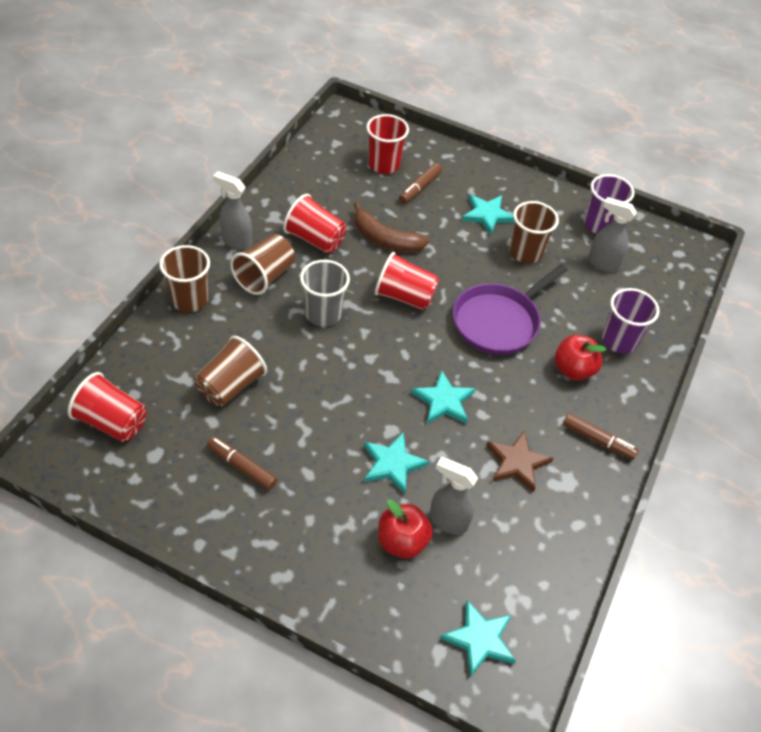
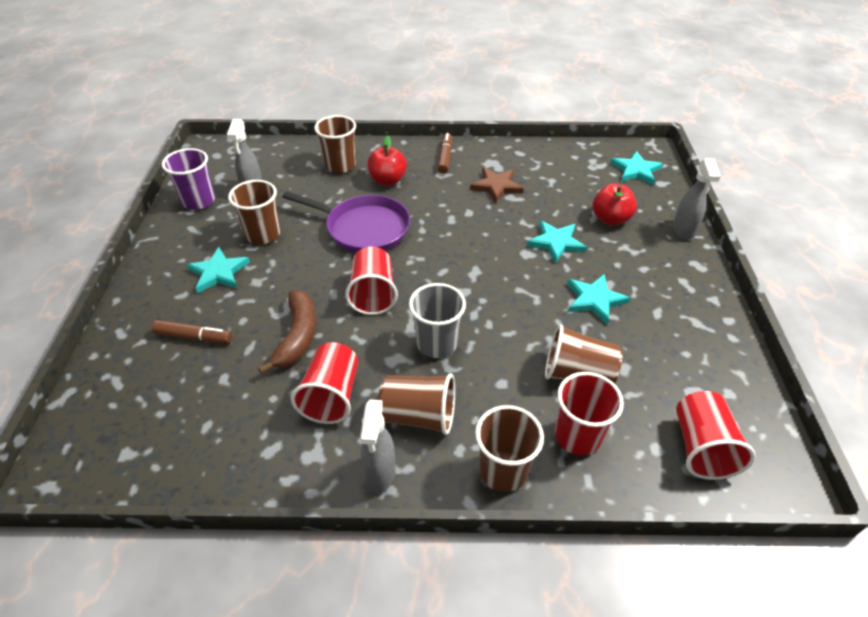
camera: 110 degrees left, 5 degrees down
(242, 466) = (644, 326): brown marker -> none
(383, 165) = (160, 384): red cup -> red cup (577, 436)
(443, 401) = (474, 234): turquoise star -> turquoise star (594, 300)
(447, 521) = (573, 204): grey spray bottle -> grey spray bottle (683, 231)
(619, 341) = (340, 165): purple cup -> brown cup

